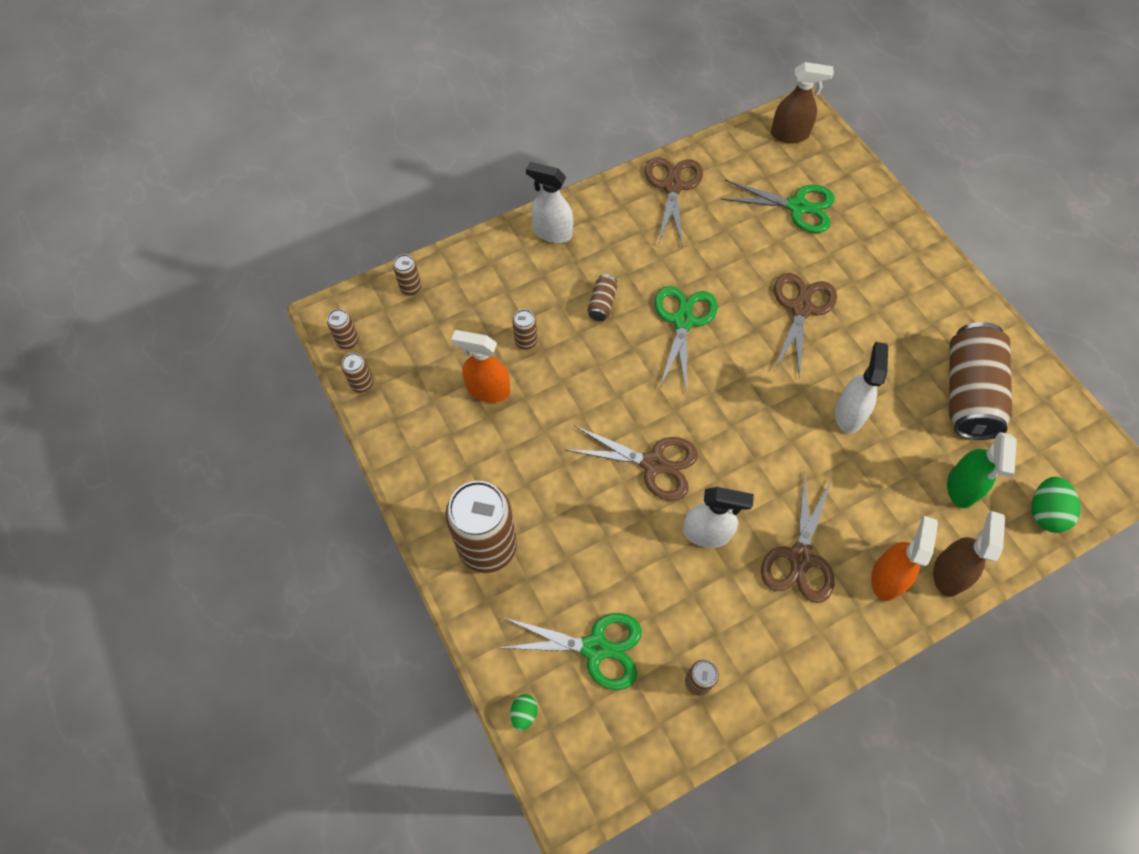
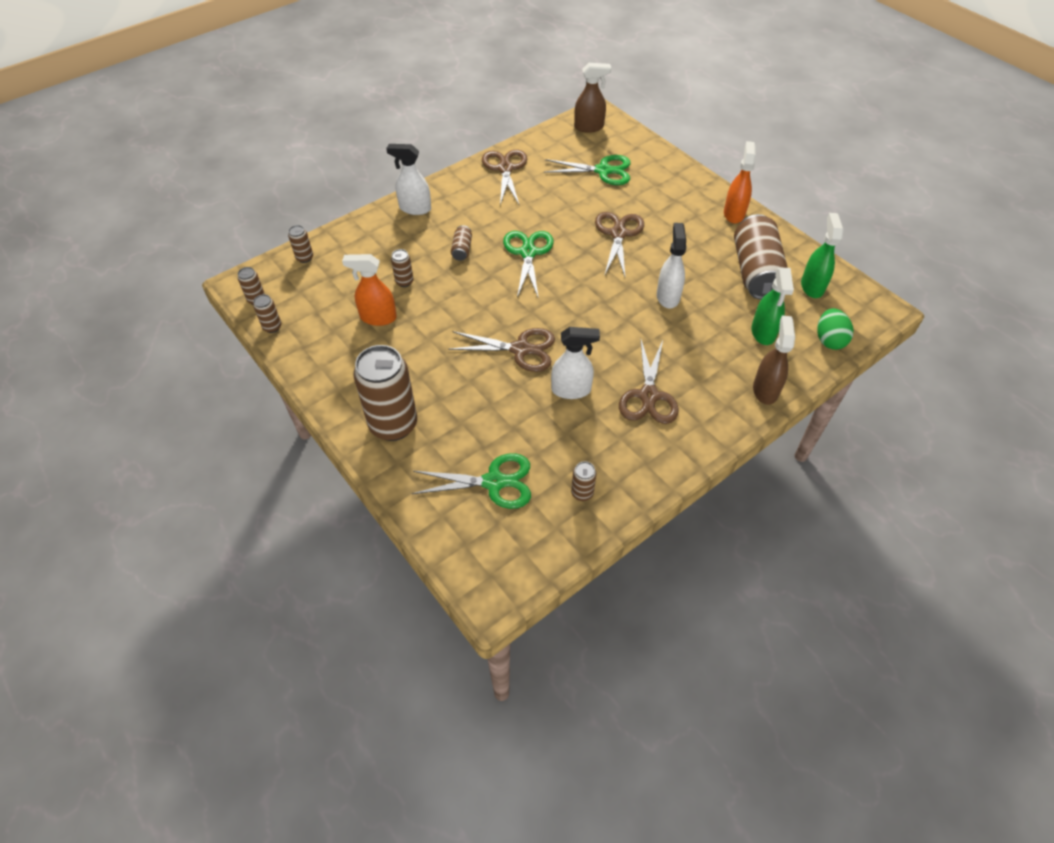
camera: 10 degrees left, 10 degrees down
(524, 713) = (441, 538): green egg -> none
(887, 577) = (718, 399): orange spray bottle -> orange spray bottle (734, 213)
(1038, 427) = (812, 286): none -> green spray bottle

